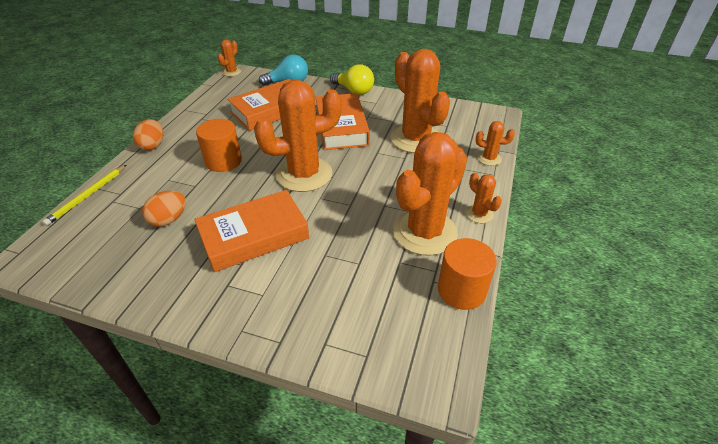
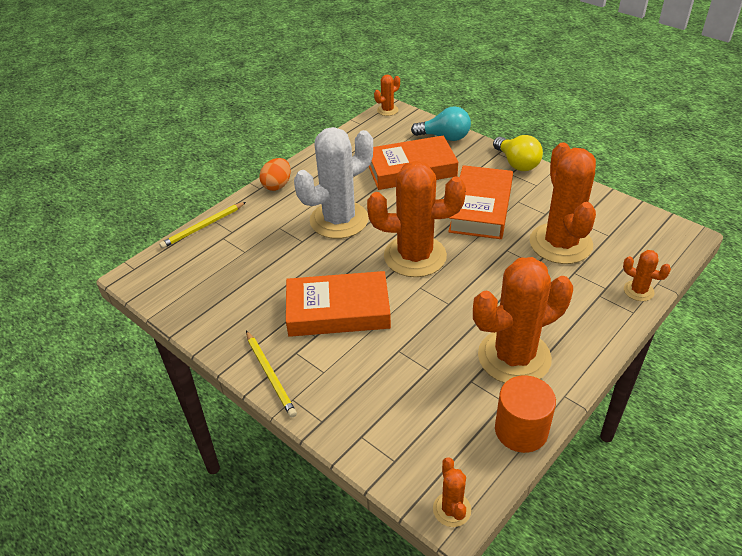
camera: 25 degrees right, 0 degrees up
(169, 220) = (266, 271): orange egg -> none
(208, 314) = (270, 374): none -> yellow pencil
(223, 161) = (339, 220): orange cylinder -> white cactus
(479, 214) = (587, 354): orange cactus -> orange cactus (452, 509)

